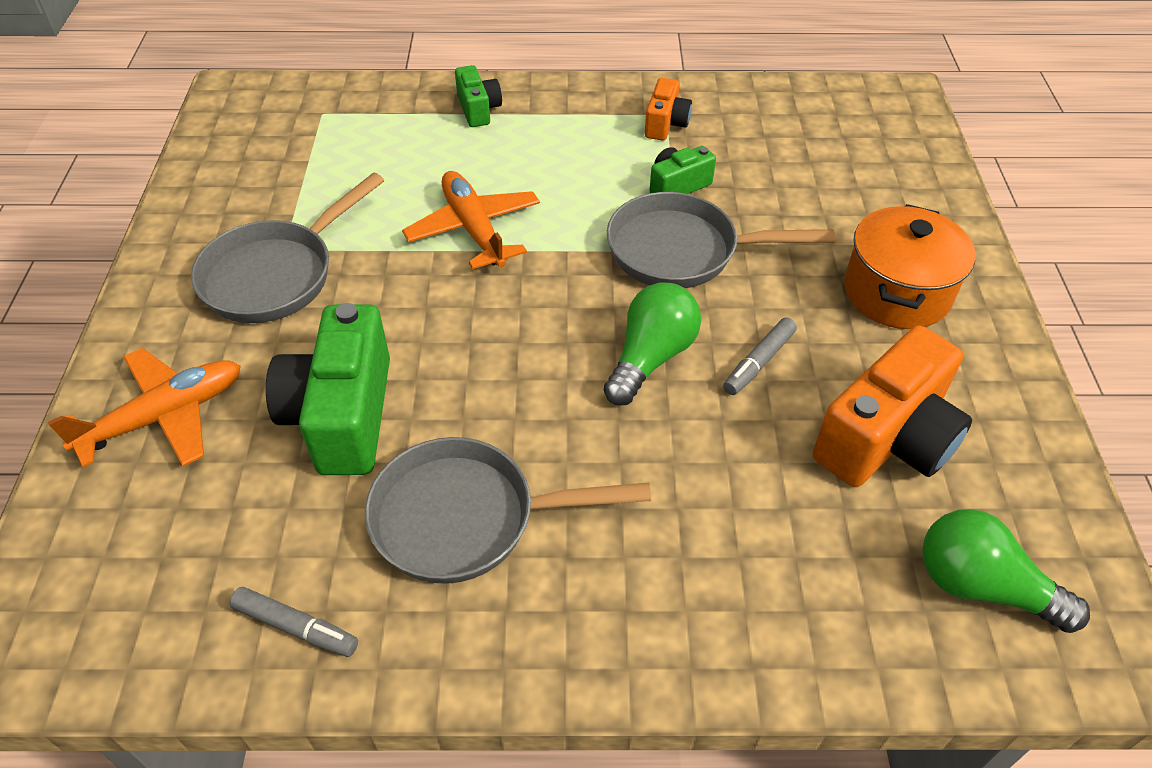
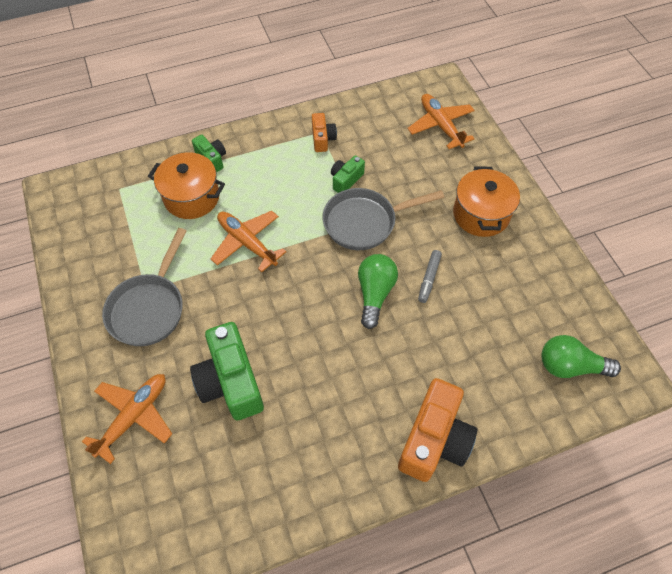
camera: 20 degrees left, 10 degrees up
(296, 627) = (266, 505): grey marker -> none
(421, 149) = (192, 197): none -> orange pot
(466, 518) = (322, 417): grey pan -> none
(875, 151) = (440, 125): none -> orange plane
(887, 439) = (504, 302): orange camera -> orange camera (434, 440)

